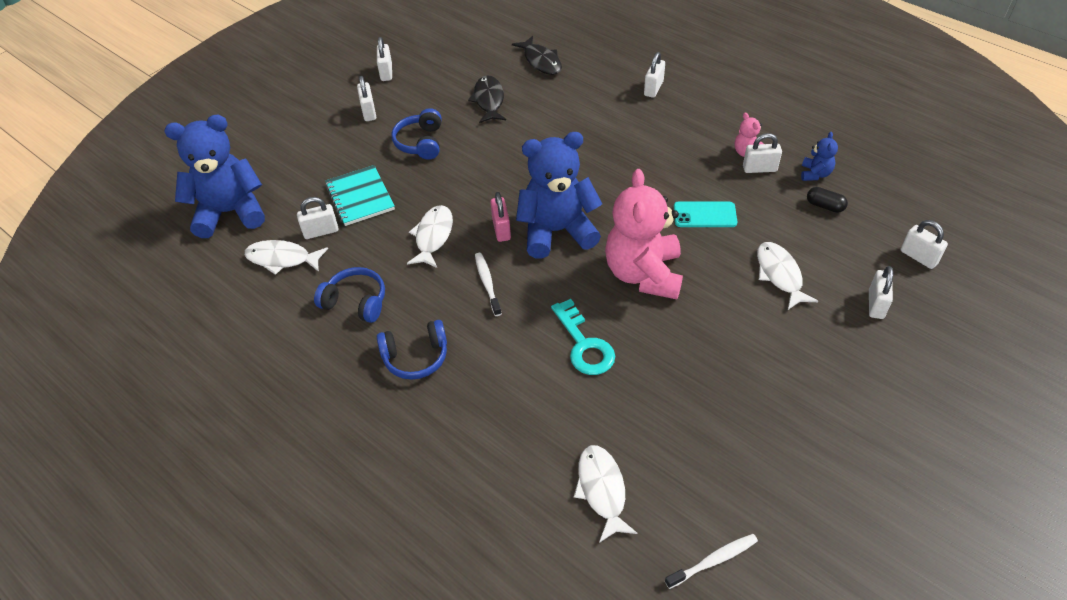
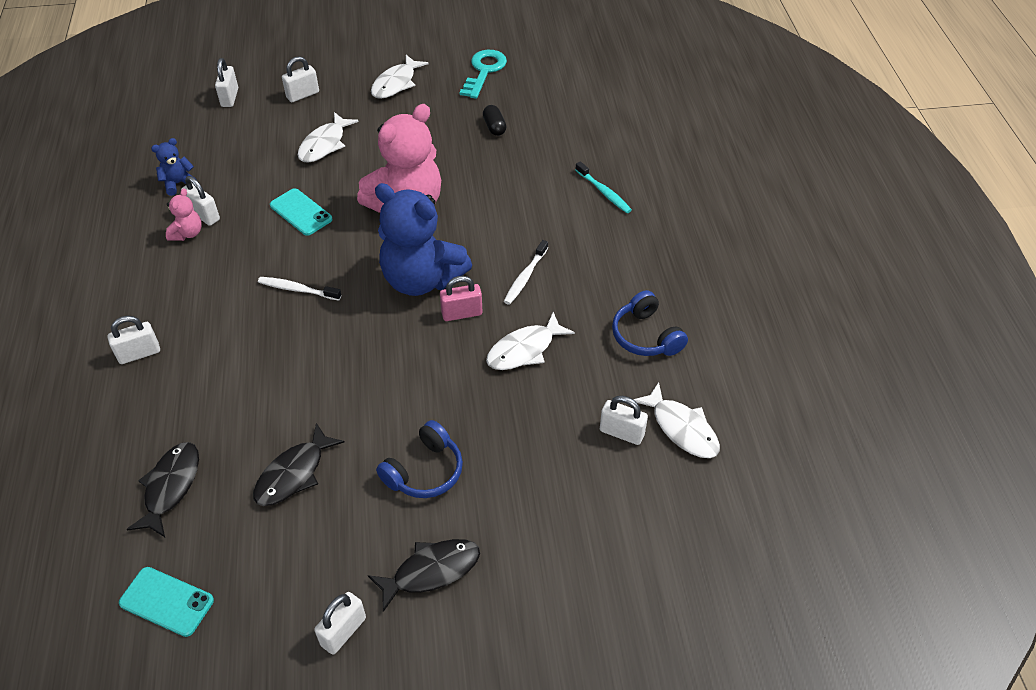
camera: 140 degrees left, 0 degrees up
(230, 212) = (700, 534): blue teddy bear -> none
(360, 197) = (550, 446): turquoise notebook -> none
(369, 112) = (431, 571): white padlock -> black fish
(416, 357) = (635, 261): blue headphones -> none
(479, 35) = (166, 602): none -> turquoise phone
(501, 229) = (462, 313): pink padlock -> pink padlock turned 45 degrees clockwise
(504, 405) = (604, 192): none -> turquoise toothbrush
(584, 344) = (508, 191): turquoise key -> turquoise key (484, 71)
(602, 490) = (594, 119): white fish -> white fish (396, 83)
(713, 560) = (573, 64): white toothbrush -> white toothbrush (297, 289)
(824, 206) = (217, 160): black capsule -> black capsule (494, 127)

